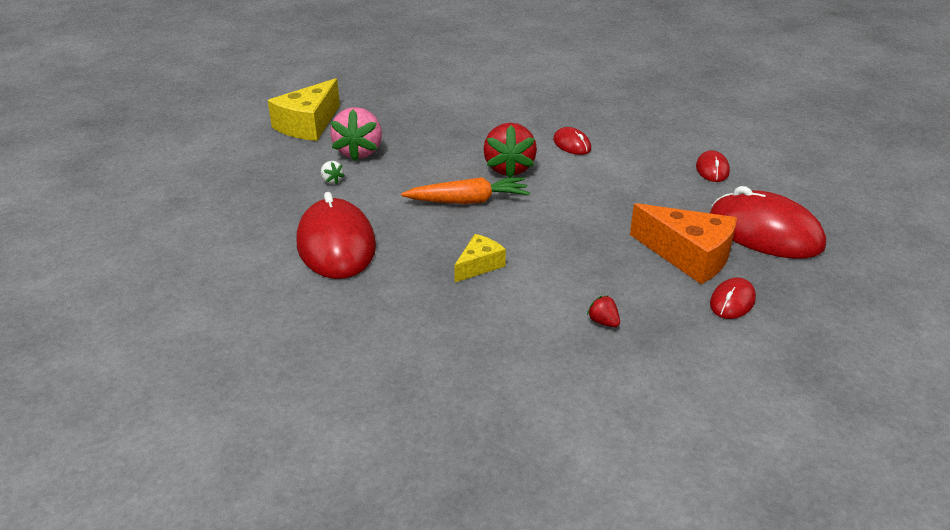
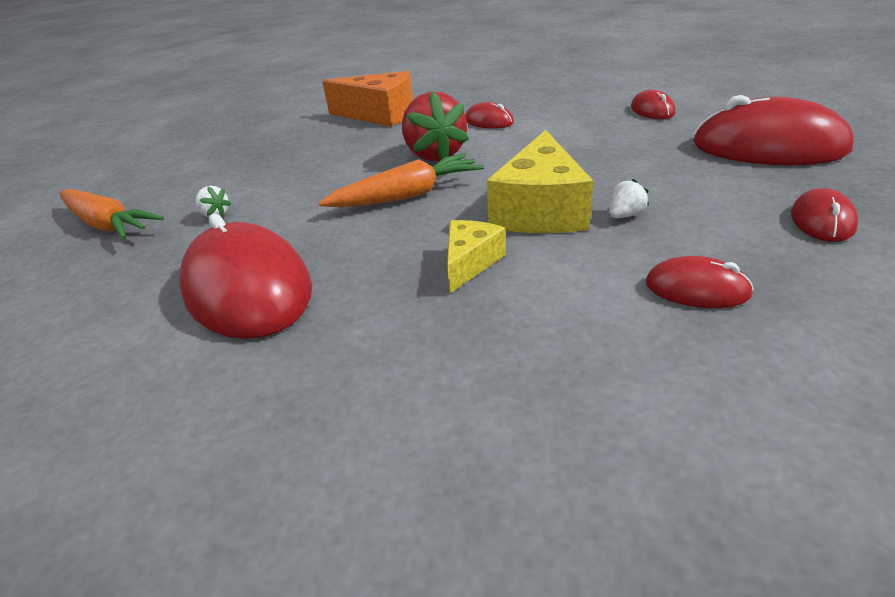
camera: 15 degrees left, 0 degrees up
(259, 169) = (107, 225): none -> orange carrot
(308, 125) = (166, 167): yellow cheese -> yellow cheese (540, 209)
(359, 152) = (241, 179): pink strawberry -> none
(603, 322) = (696, 289): red strawberry -> red mouse
(605, 260) = (625, 215): none -> white strawberry
(688, 256) = (716, 187): orange cheese -> orange cheese (380, 114)

